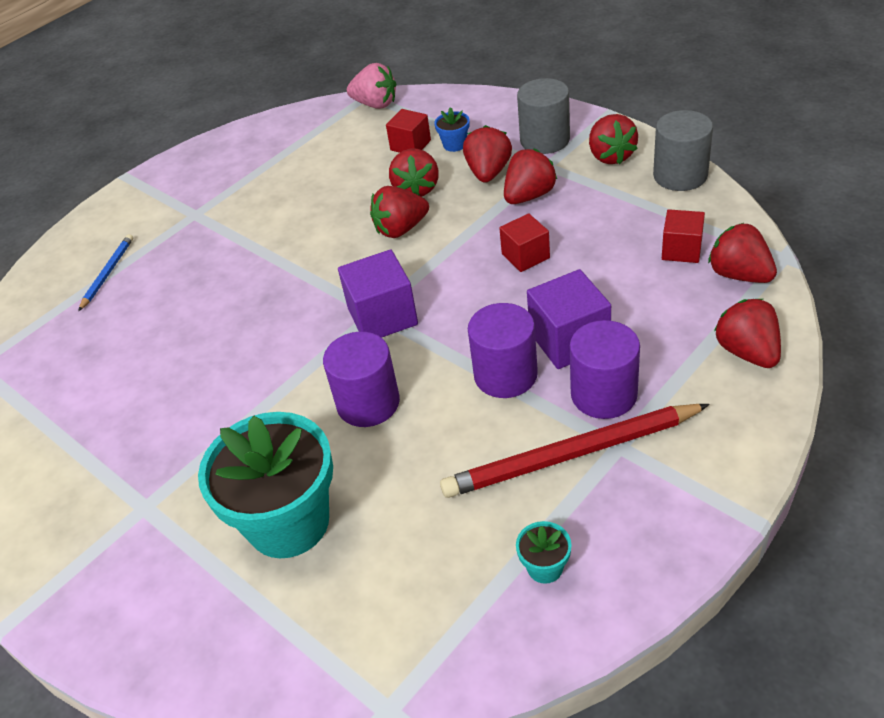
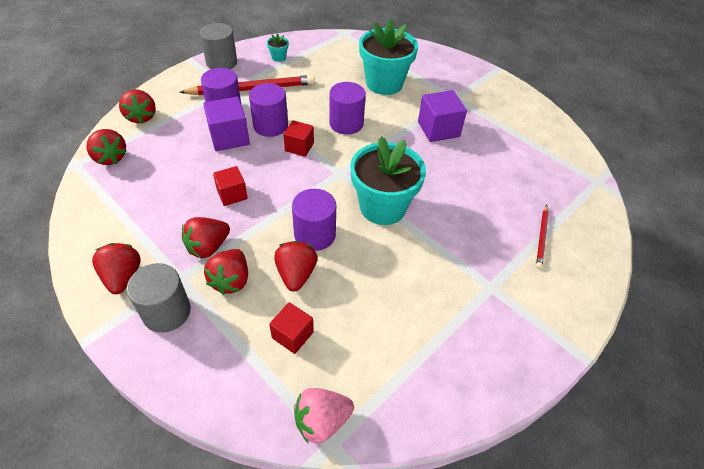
camera: 175 degrees right, 5 degrees up
(107, 273) = (542, 237): blue pencil -> red pencil
(311, 275) = (383, 207): none -> turquoise flower pot
(375, 104) = (322, 421): pink strawberry -> pink strawberry turned 45 degrees counterclockwise
(382, 316) = (334, 169): purple cube -> purple cube (438, 129)
(401, 229) = (315, 235): red strawberry -> purple cylinder
(454, 144) = (250, 325): blue flower pot -> none
(680, 175) = (85, 243): grey cylinder -> grey cylinder (221, 62)
(681, 250) = (131, 180): red cube -> red cube (299, 147)

